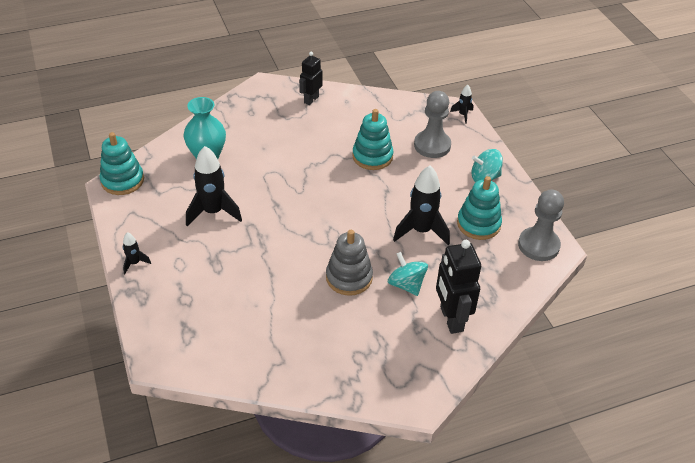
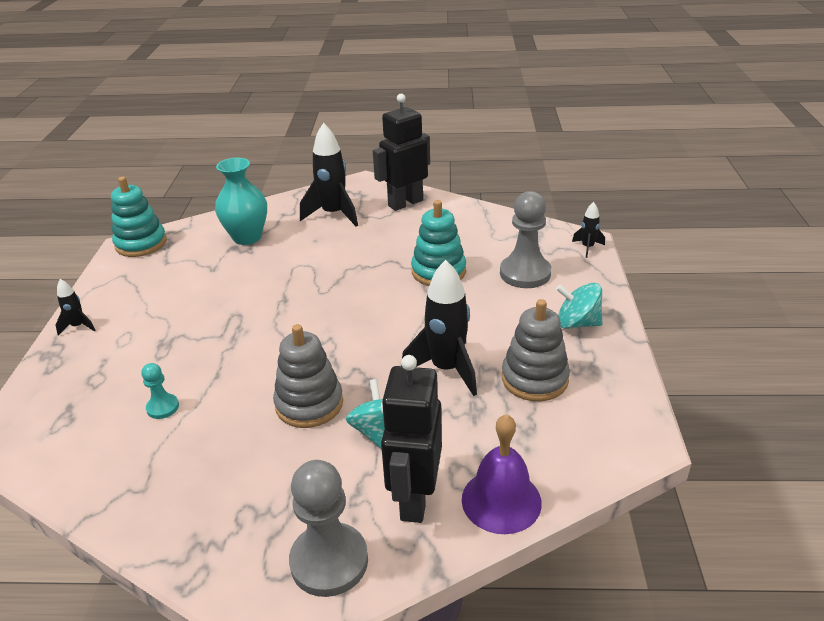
camera: 25 degrees right, 10 degrees down
(213, 212) = (207, 293): black rocket -> black rocket (333, 214)
(252, 306) = (163, 407): none -> turquoise pawn
(311, 99) = (405, 203): black robot -> black robot, size x1.58
(478, 224) = (534, 379): turquoise stacking toy -> grey stacking toy
(499, 306) = (501, 500): none -> purple bell
(538, 245) = (613, 429): grey pawn -> grey pawn (329, 561)

